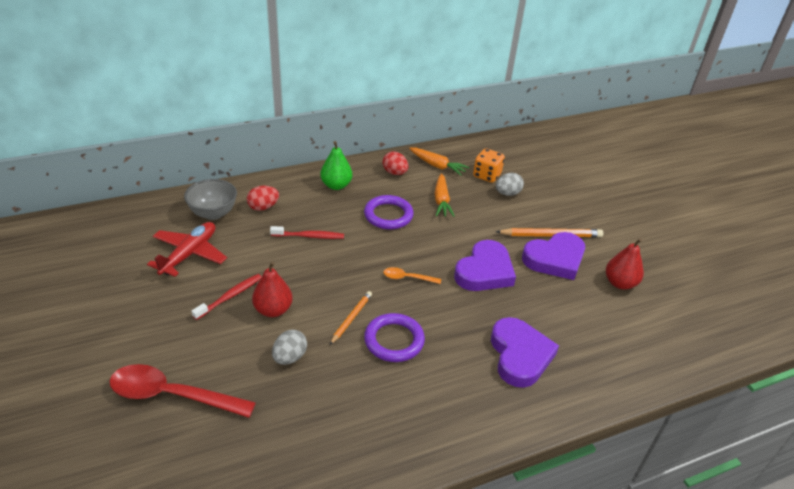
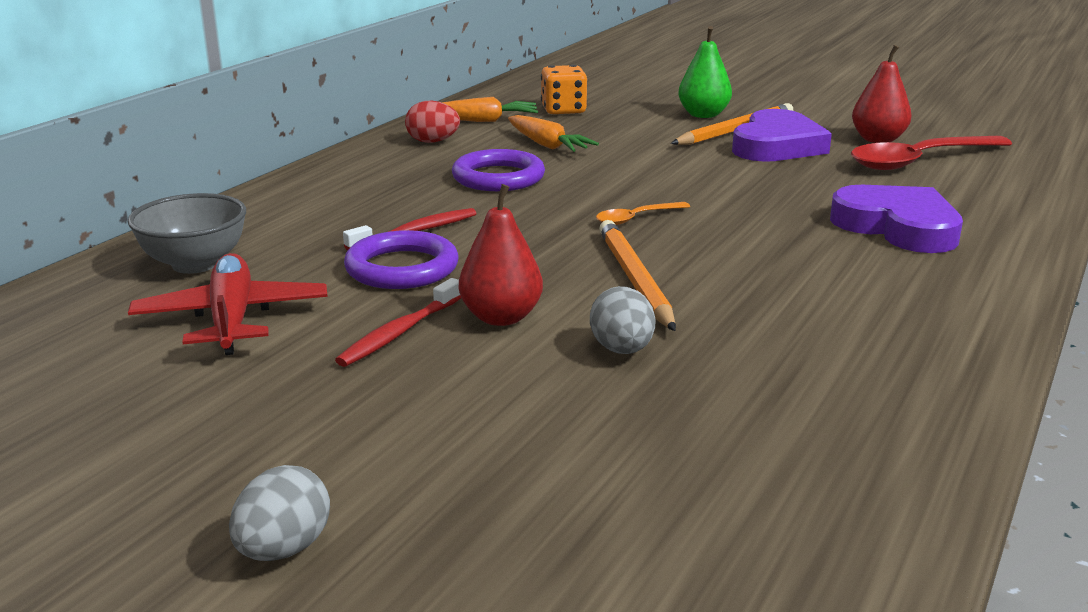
camera: 35 degrees left, 15 degrees down
(172, 395) = (509, 476): red spoon -> red spoon (920, 161)
(230, 296) = (399, 332): red toothbrush -> red toothbrush turned 150 degrees counterclockwise
(263, 207) = (279, 230): red egg -> none
(336, 185) = (364, 176): green pear -> green pear (703, 115)
(351, 318) = (634, 279): orange pencil -> orange pencil, size x1.59
(394, 340) = (732, 275): purple ring -> purple ring (402, 268)
(484, 271) = (719, 180): purple heart -> none
(507, 193) = (618, 116): grey egg -> grey egg (284, 549)

